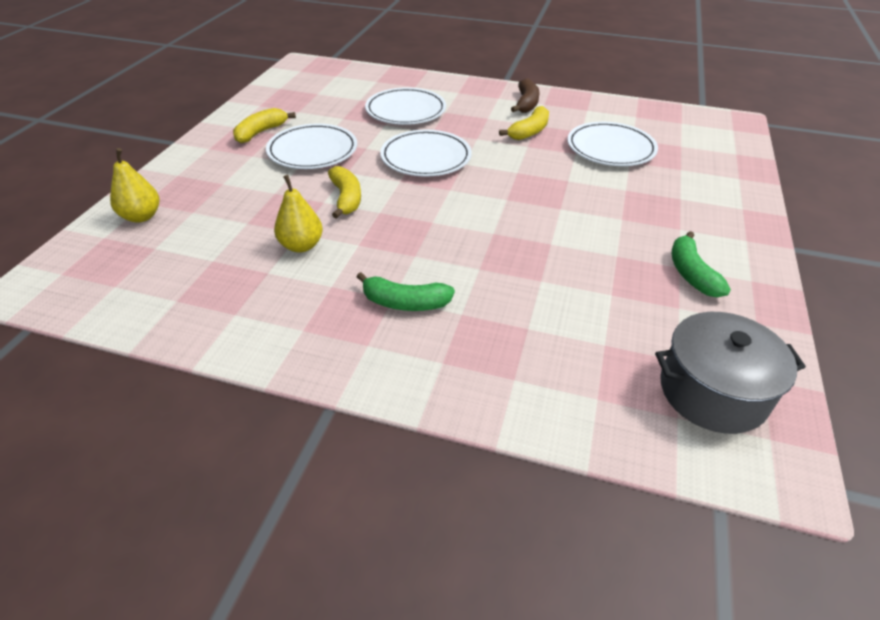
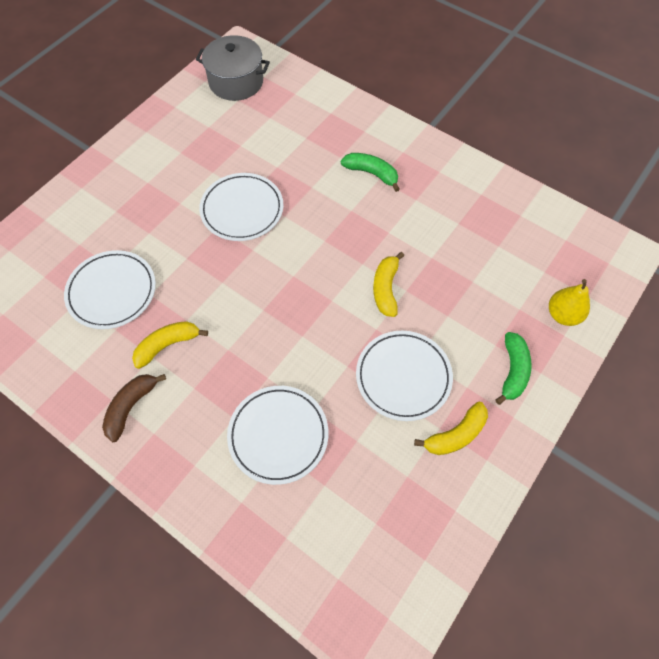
camera: 160 degrees left, 20 degrees up
(301, 246) = (431, 242): yellow pear -> none
(426, 157) = (294, 330): white plate -> white plate (242, 209)
(691, 273) = (178, 145): green banana -> green banana (513, 371)

